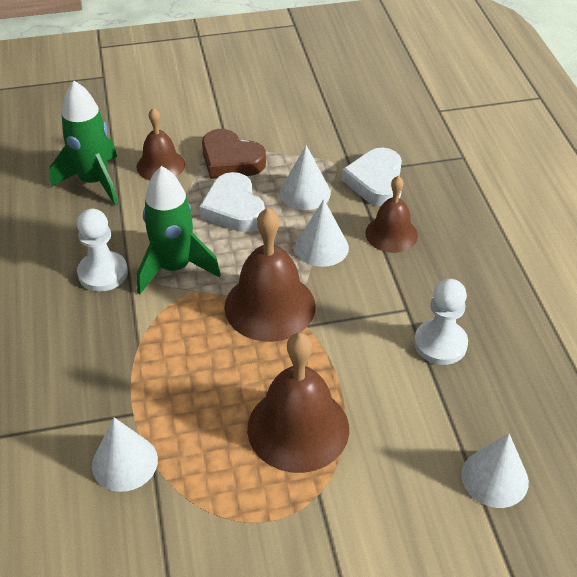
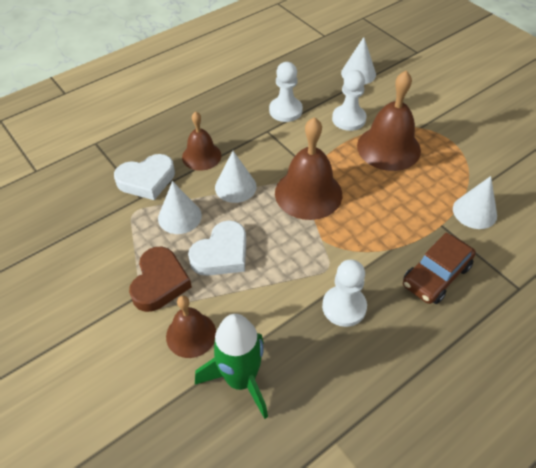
camera: 115 degrees left, 5 degrees up
(74, 366) = (436, 275): none -> brown car
(174, 268) = (308, 262): green rocket -> none
(385, 410) = (348, 119): none -> white pawn

